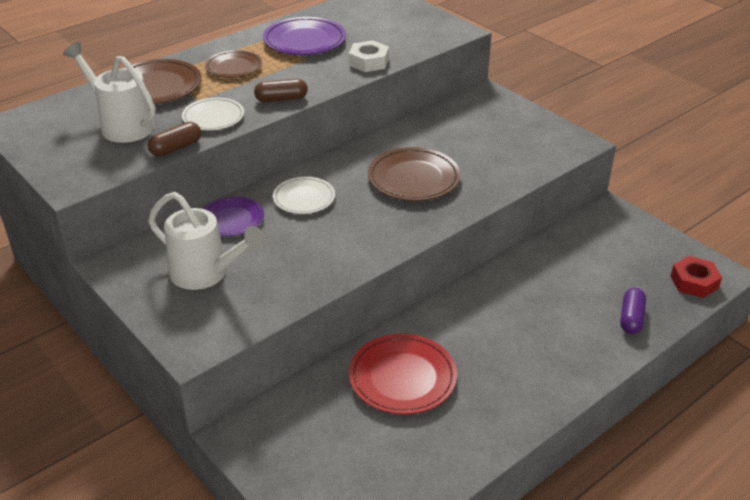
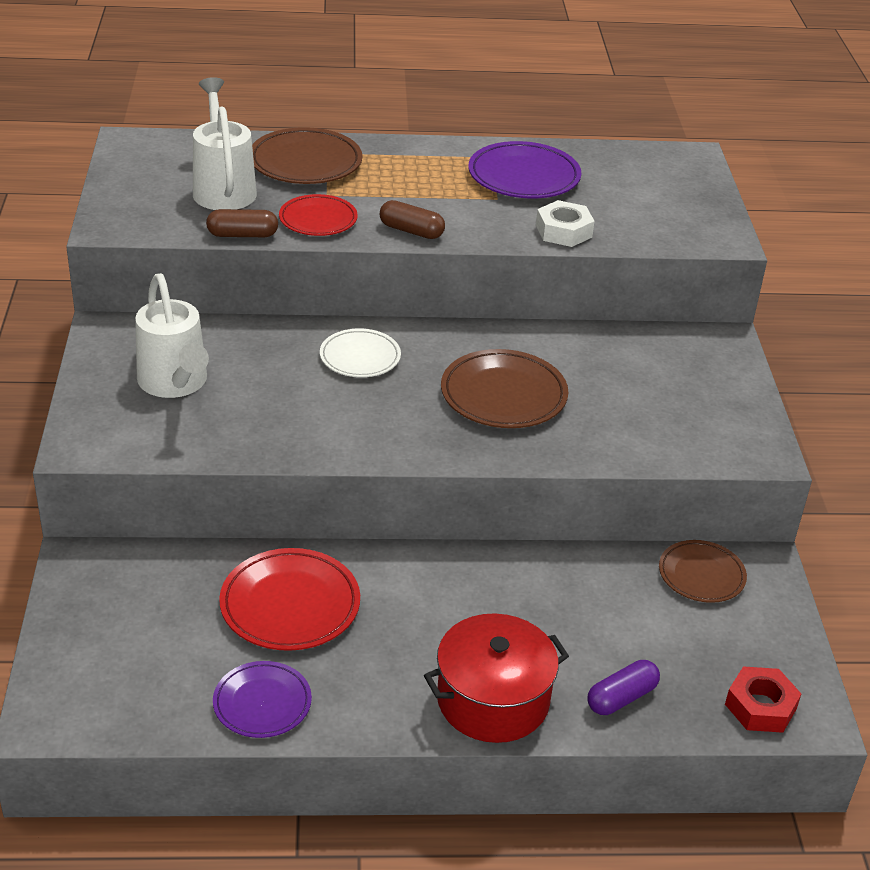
camera: 35 degrees right, 0 degrees up
(213, 117) = (318, 219): white plate -> red plate
(232, 219) = (263, 343): purple plate -> purple plate (262, 703)
(234, 67) = (408, 175): brown plate -> brown plate (701, 575)
(574, 360) = (493, 700): none -> red pot

